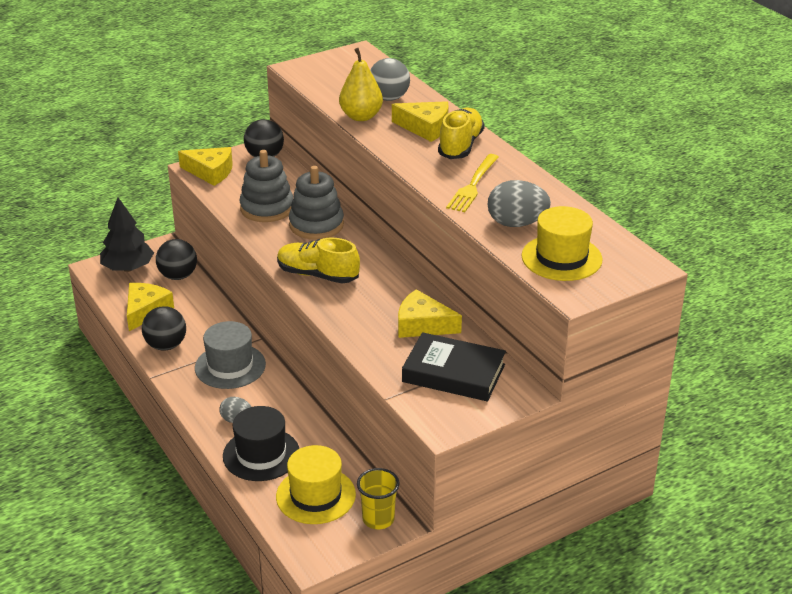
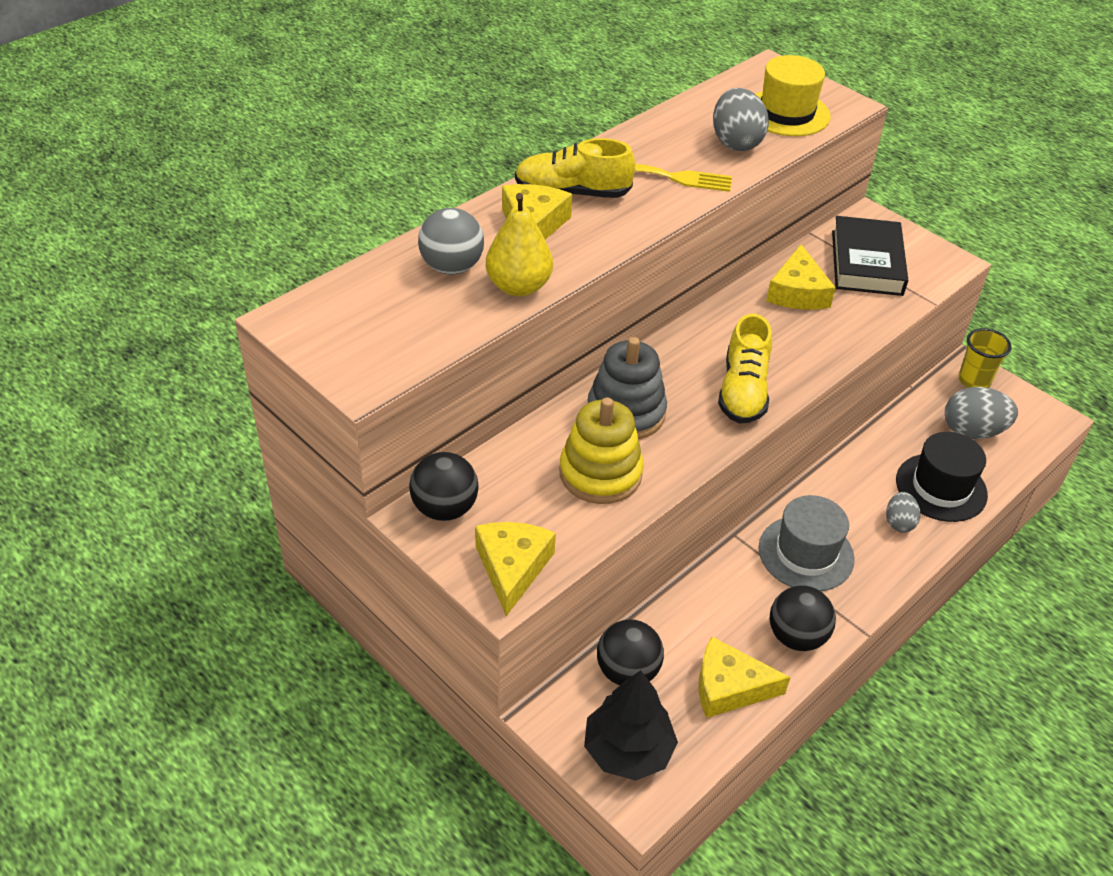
camera: 105 degrees left, 10 degrees up
(267, 208) = (600, 473): grey stacking toy -> yellow stacking toy
(315, 495) = (972, 431): yellow hat -> grey egg

